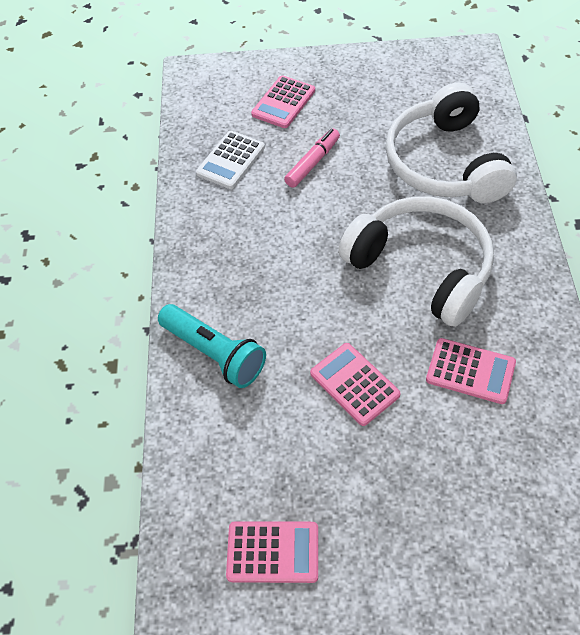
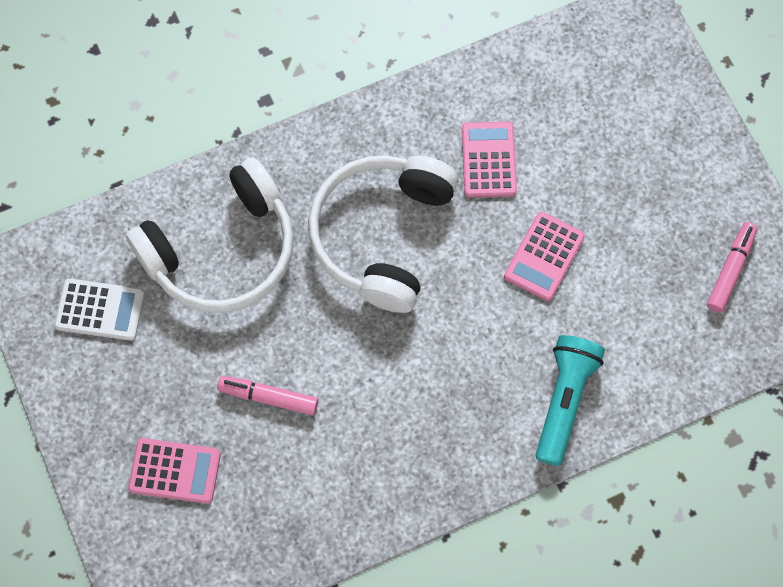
camera: 115 degrees left, 15 degrees up
(231, 160) = (296, 496): white calculator -> white calculator (100, 310)
(273, 552) = (730, 270): pink calculator -> pink marker

